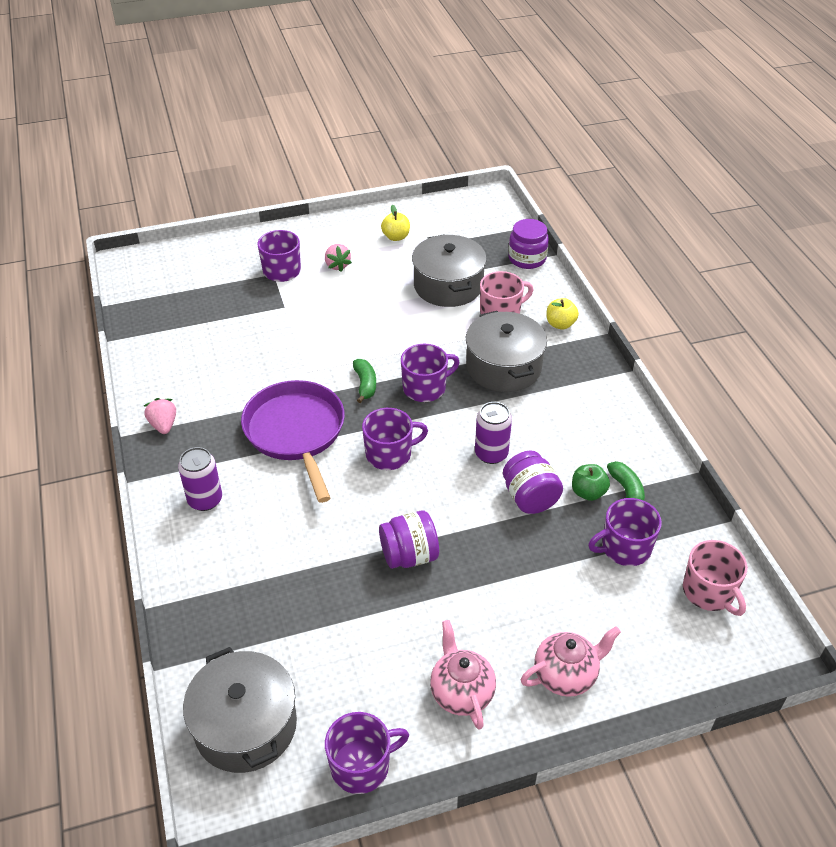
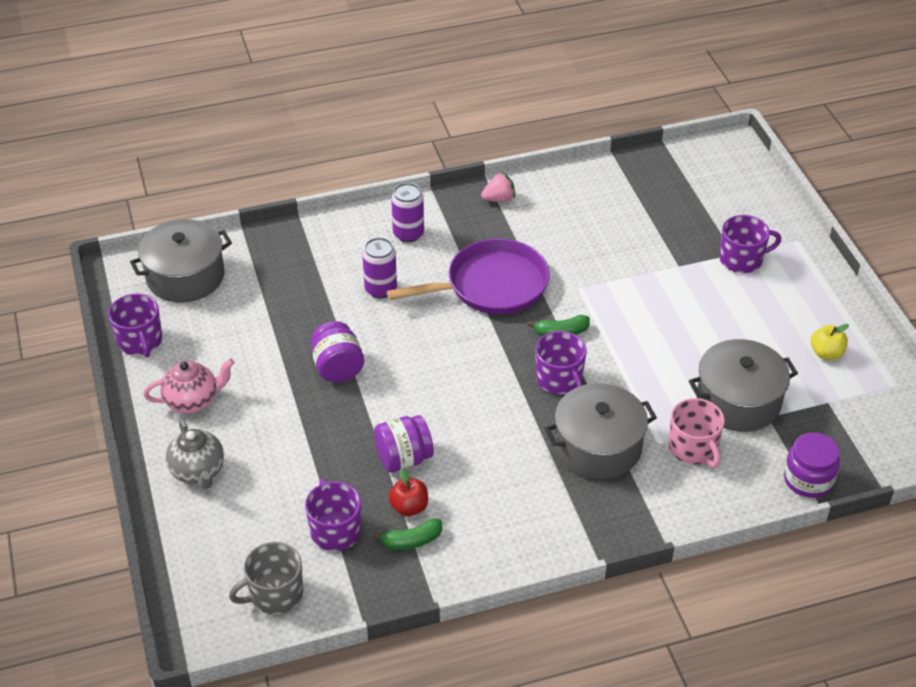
camera: 90 degrees right, 0 degrees up
(337, 265) = (759, 304): pink strawberry -> none
(390, 454) = (463, 353): purple mug -> none
(491, 454) = (464, 430): purple can -> purple can (380, 289)
(560, 324) = (680, 504): yellow apple -> none
(566, 675) = (198, 471): pink teapot -> grey teapot
(588, 492) = (409, 507): green apple -> red apple
(709, 592) = (275, 594): pink mug -> grey mug

